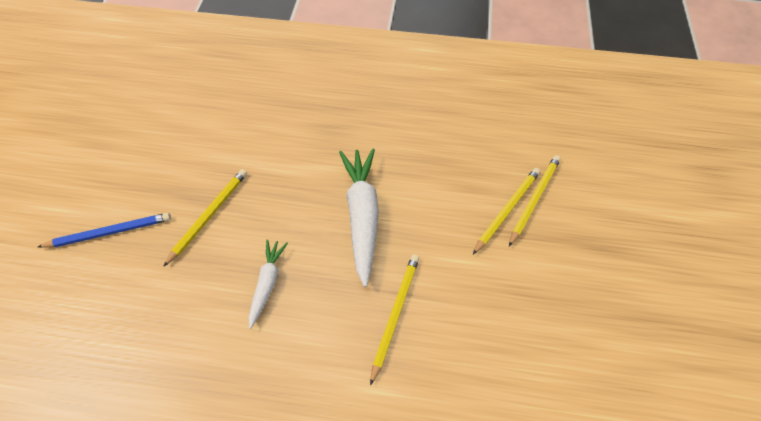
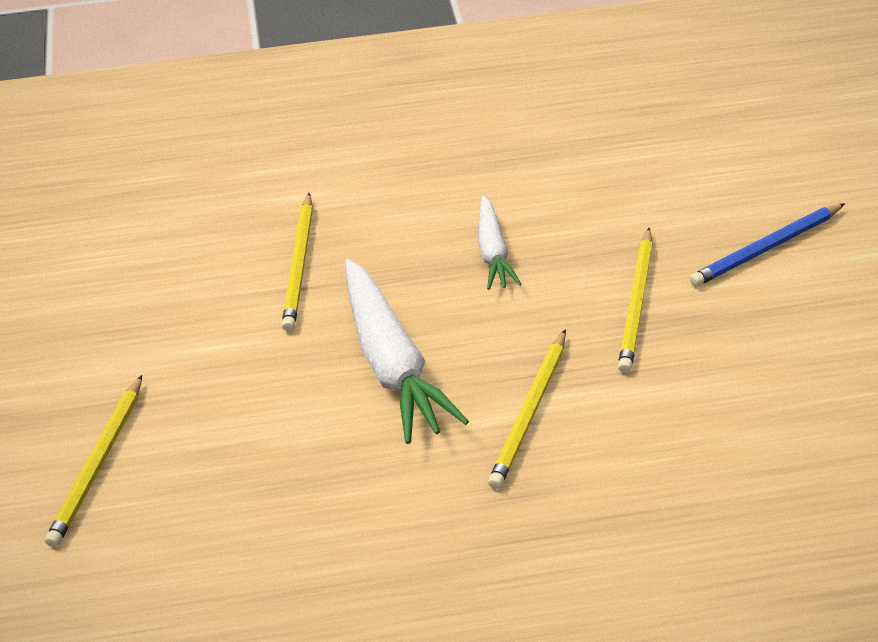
camera: 165 degrees right, 15 degrees down
(506, 210) = (147, 434): yellow pencil -> yellow pencil (530, 412)

